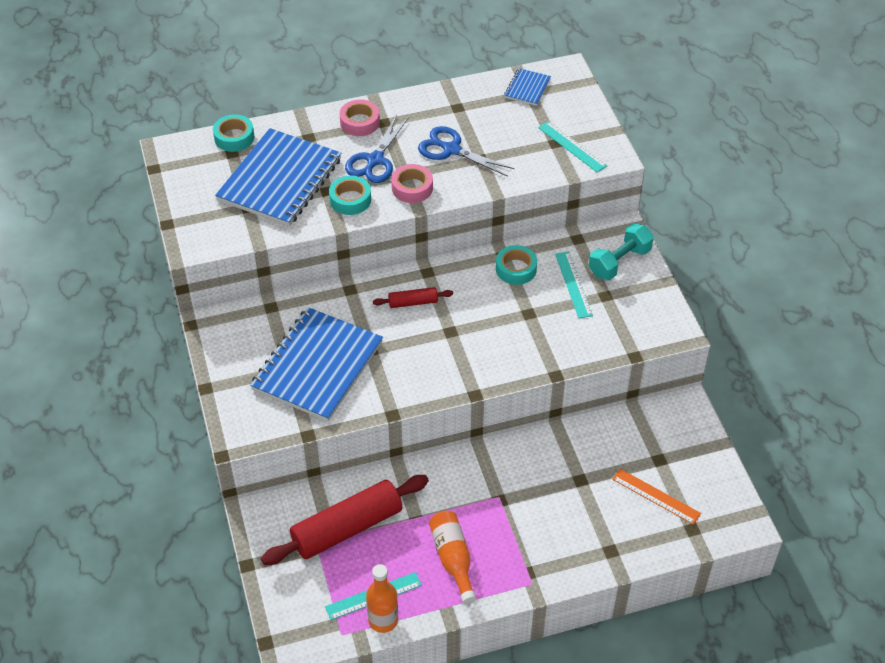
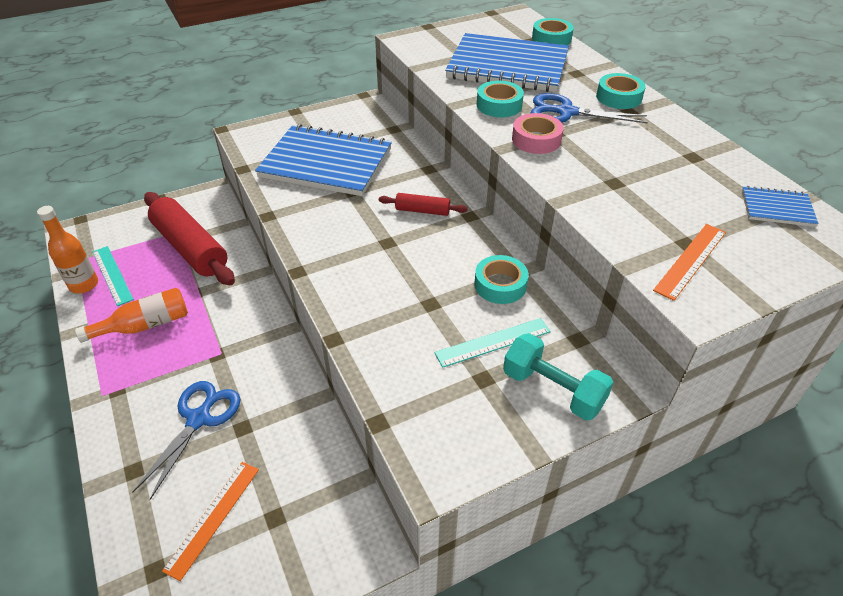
camera: 80 degrees right, 5 degrees down
(360, 122) = (618, 97): pink tape -> turquoise tape
(413, 302) = (422, 211): red rolling pin -> red rolling pin turned 60 degrees counterclockwise
(451, 150) = (615, 160): blue scissors -> blue scissors (198, 419)
(572, 146) = (690, 260): turquoise ruler -> orange ruler

